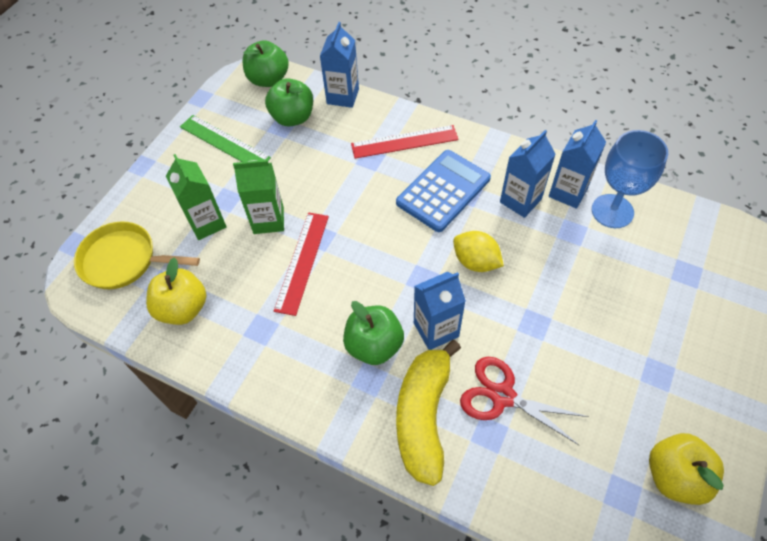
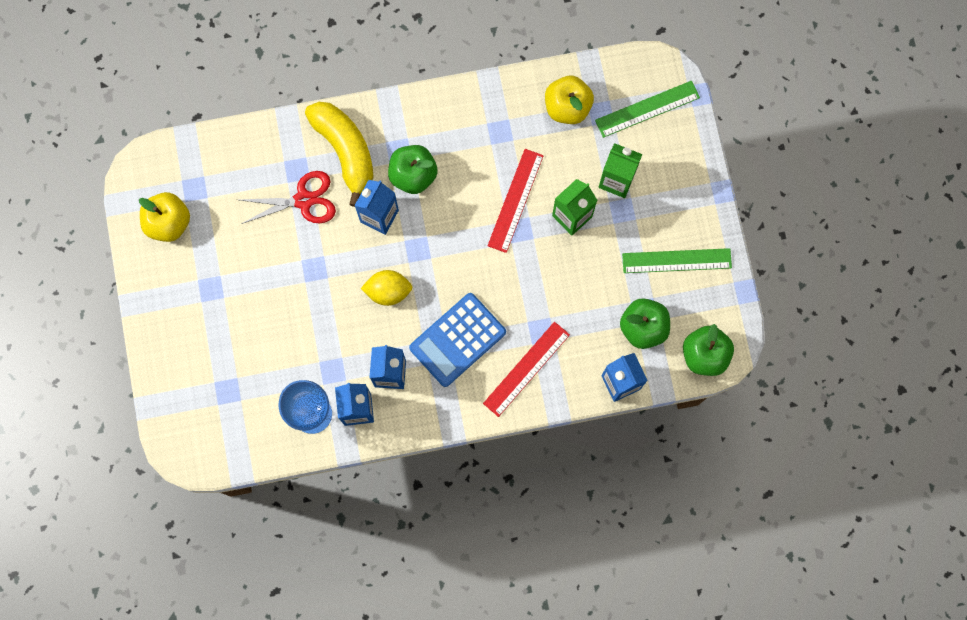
camera: 140 degrees right, 20 degrees up
(123, 260) = (647, 109): yellow pan -> green ruler
(302, 262) = (515, 200): red ruler -> red ruler turned 45 degrees clockwise
(443, 191) = (457, 340): blue calculator -> blue calculator turned 45 degrees clockwise

